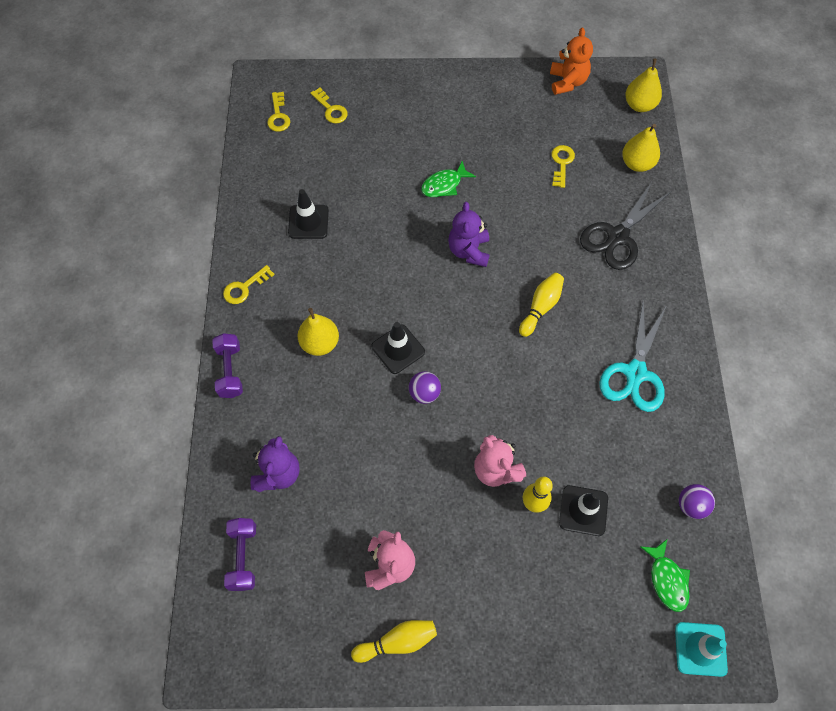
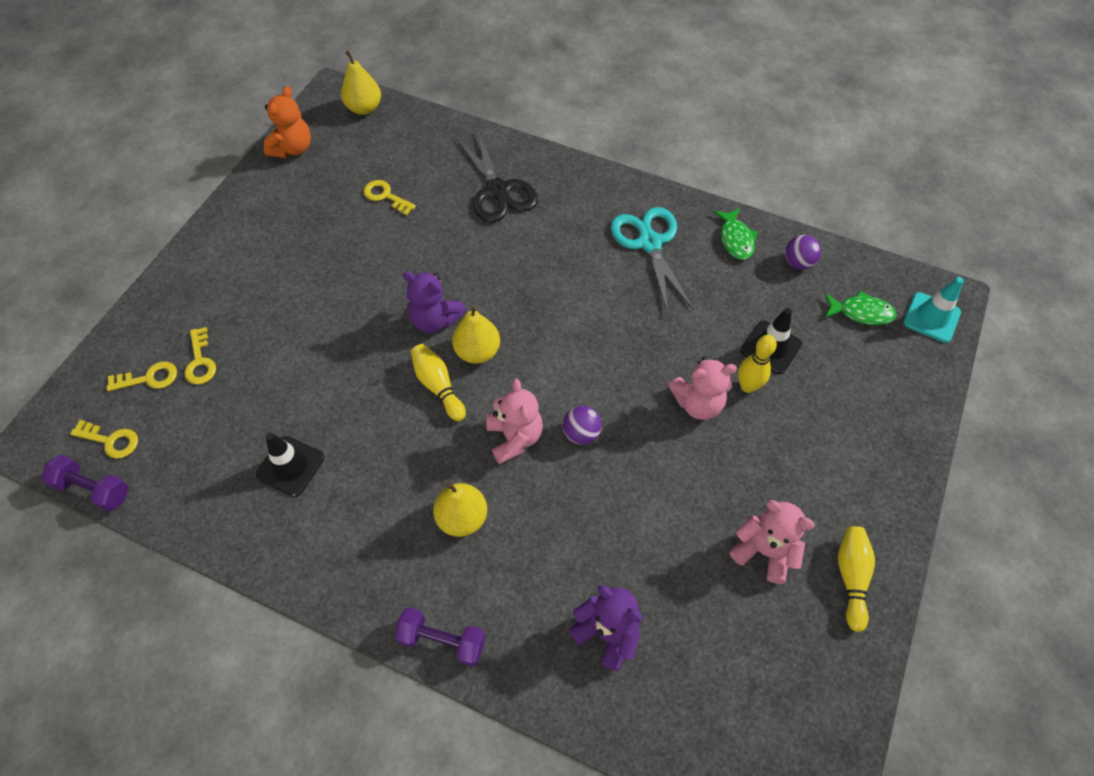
camera: 65 degrees left, 5 degrees down
(243, 557) = (696, 716): purple dumbbell -> purple dumbbell (93, 489)
(244, 287) = (335, 578): yellow key -> yellow key (200, 361)
(398, 349) = (514, 438): black traffic cone -> pink teddy bear
(444, 185) = (338, 307): green fish -> green fish (735, 239)
(540, 307) = (539, 286): yellow bowling pin -> yellow bowling pin (438, 386)
(567, 82) = (293, 149): orange teddy bear -> orange teddy bear turned 90 degrees clockwise
(635, 373) = (649, 243): turquoise scissors -> turquoise scissors turned 150 degrees counterclockwise
(637, 164) = (428, 140): yellow pear -> yellow pear (477, 351)

